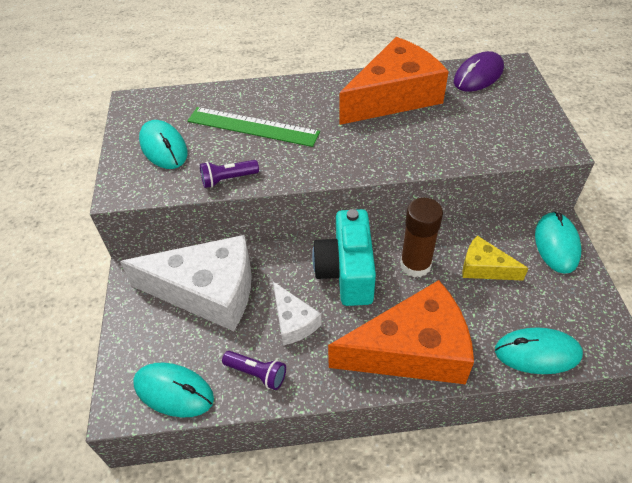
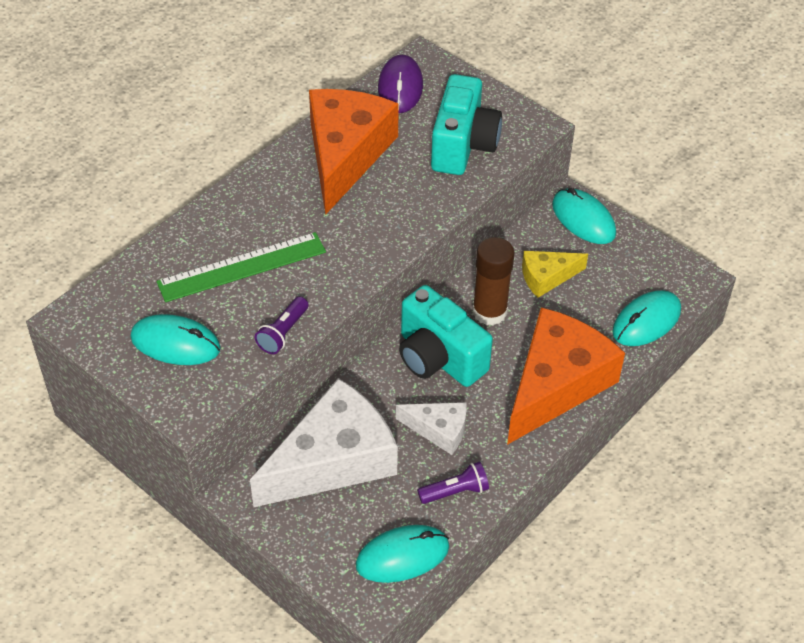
camera: 45 degrees left, 0 degrees up
(485, 131) = (463, 145): none -> turquoise camera

